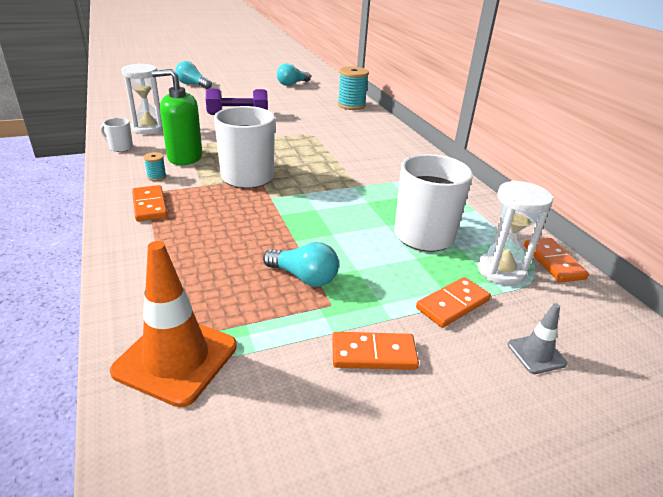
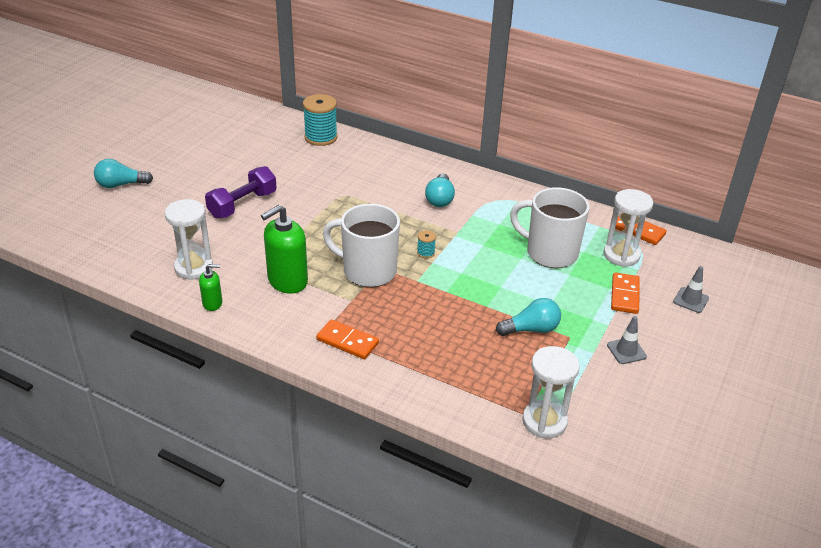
camera: 40 degrees left, 5 degrees up
(120, 147) = (212, 303): white mug -> green soap dispenser
(156, 177) = (302, 313): turquoise spool -> turquoise spool (426, 253)
(176, 358) = (544, 421): orange traffic cone -> white hourglass
(292, 84) = (220, 132): turquoise light bulb -> turquoise light bulb (440, 199)
(373, 354) = (626, 351): orange domino -> grey traffic cone

